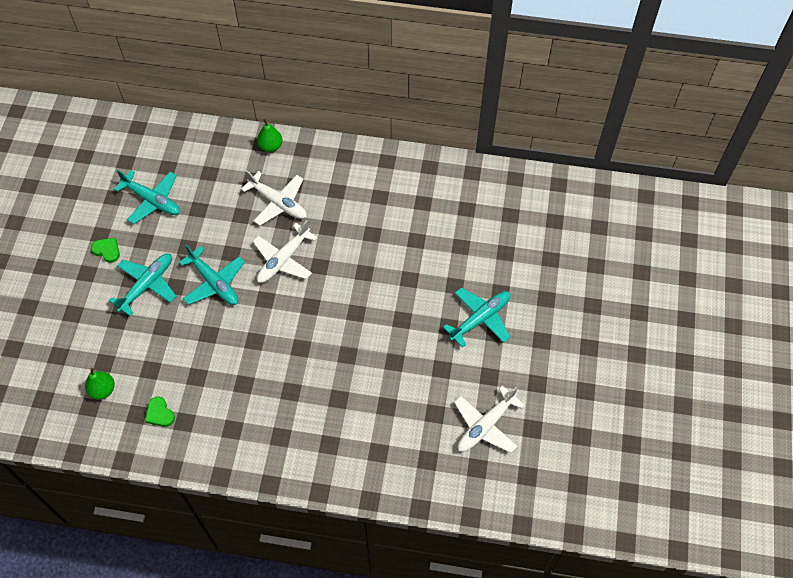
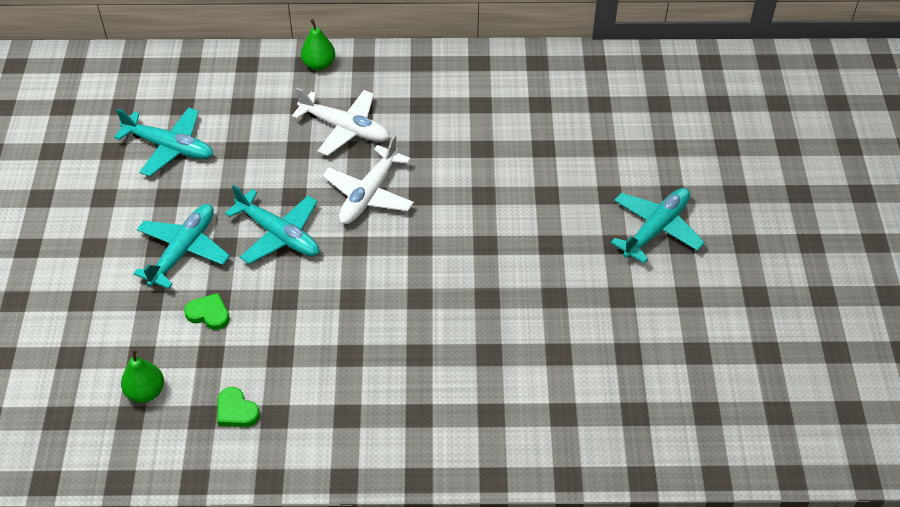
camera: 10 degrees left, 10 degrees down
(107, 250) = (117, 215): green heart -> green heart (209, 314)
(486, 425) = (702, 357): white plane -> none

